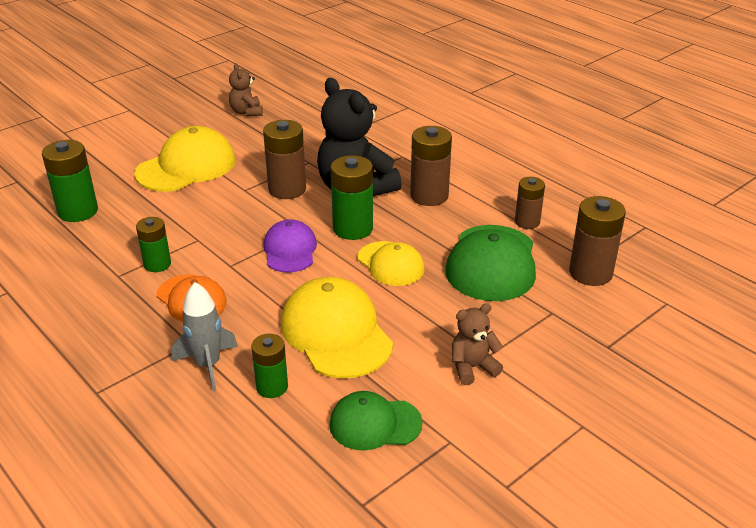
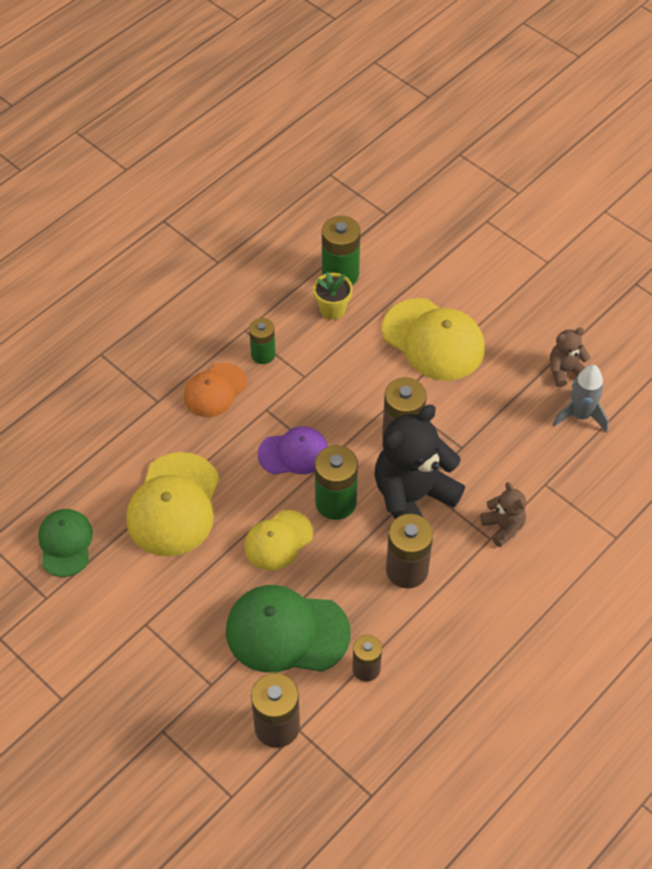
camera: 85 degrees right, 20 degrees up
(120, 218) = (332, 309): none -> yellow flower pot
(208, 365) = (131, 419): grey rocket -> grey rocket (580, 415)
(272, 387) = (106, 467): green battery -> none
(336, 333) = (174, 505): yellow cap -> yellow cap turned 135 degrees clockwise
(472, 367) = (131, 614): brown teddy bear -> brown teddy bear (503, 527)

